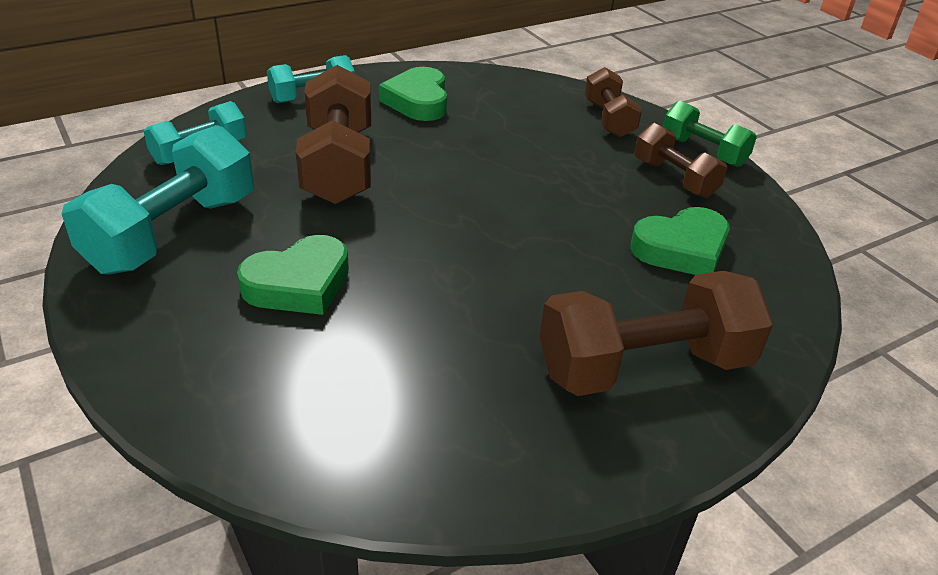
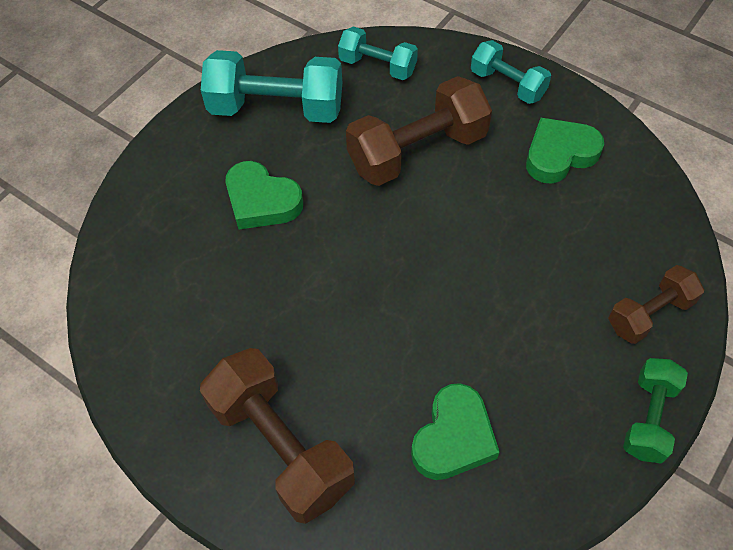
camera: 70 degrees right, 20 degrees up
(674, 178) = (573, 403): brown dumbbell -> none
(681, 249) = (453, 437): green heart -> green heart turned 105 degrees counterclockwise

